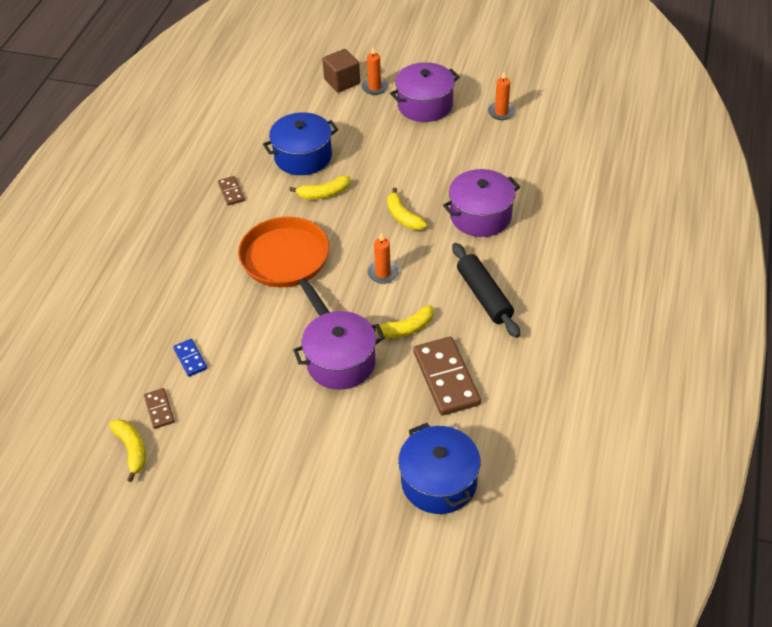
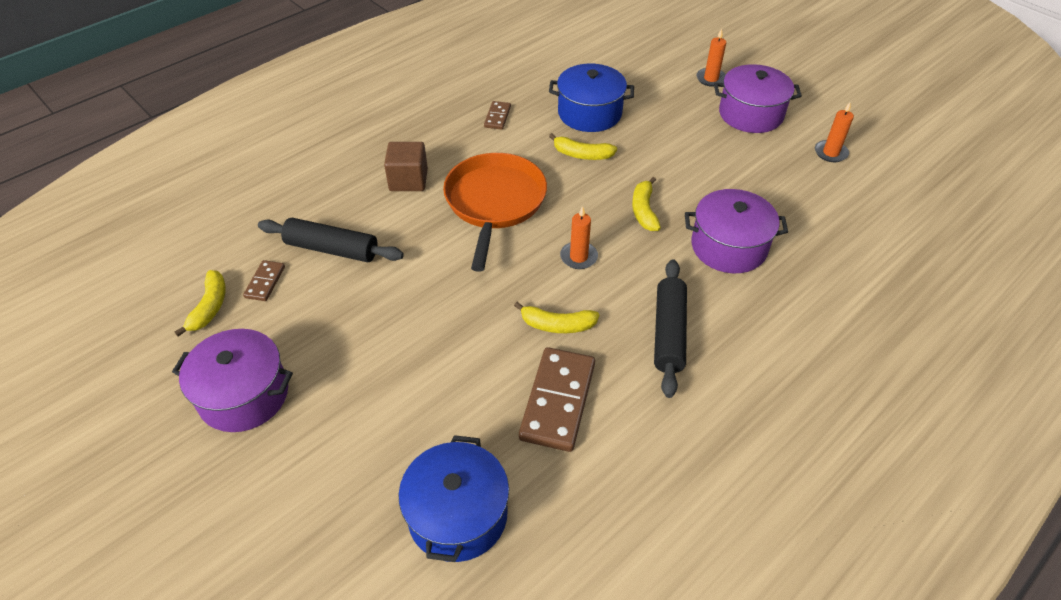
camera: 30 degrees right, 0 degrees up
(190, 359) = (332, 249): blue domino -> black rolling pin
(341, 363) = (464, 326): purple pot -> purple pot (244, 395)
(342, 82) = (682, 62): brown cube -> brown cube (408, 180)

